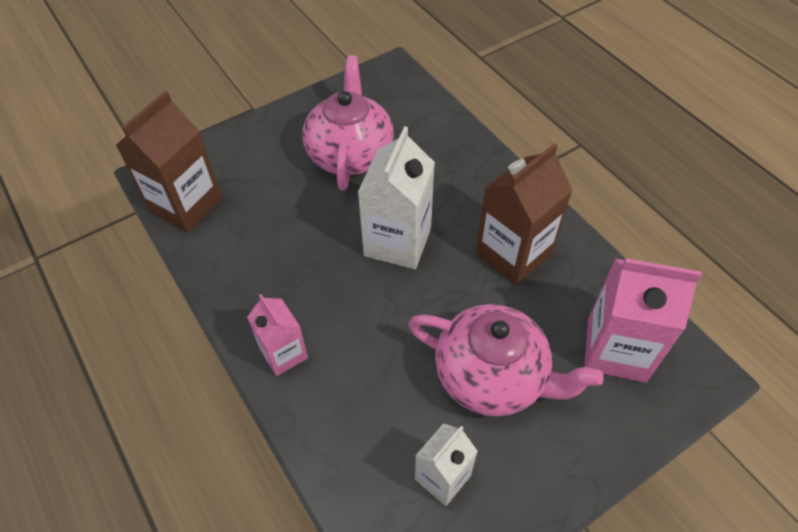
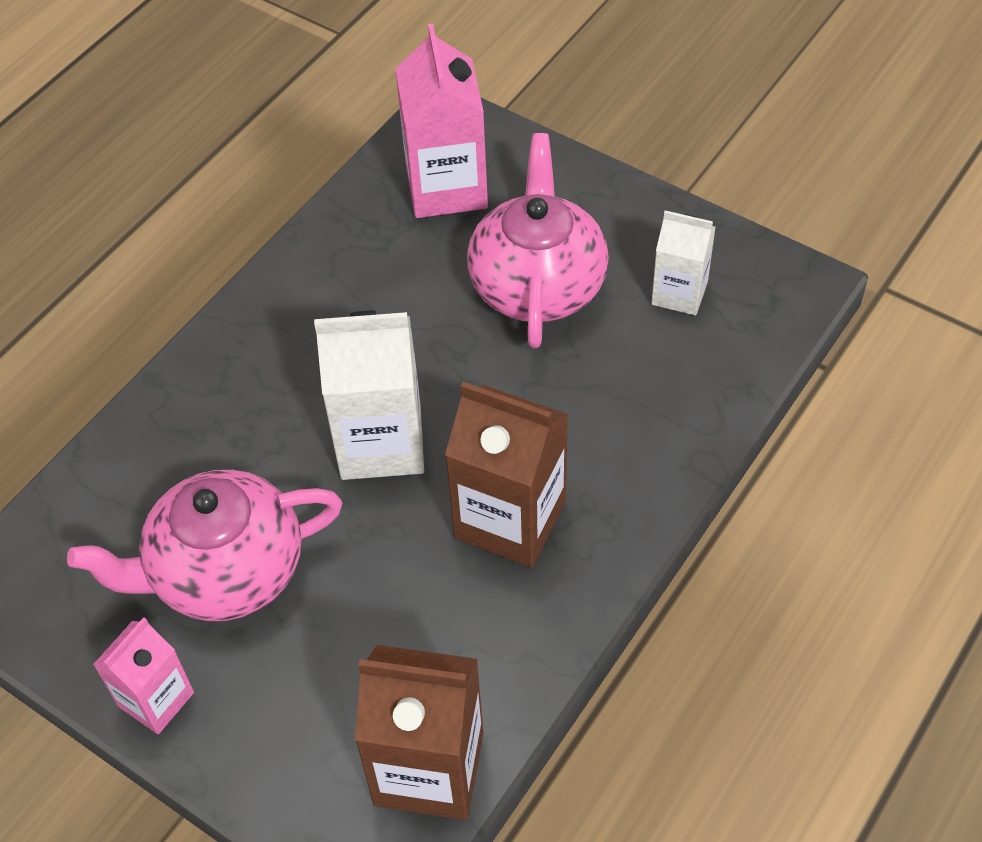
camera: 110 degrees left, 0 degrees up
(284, 353) = (618, 502): pink carton -> pink carton (156, 699)
(513, 253) = (346, 310): brown carton -> brown carton (510, 519)

